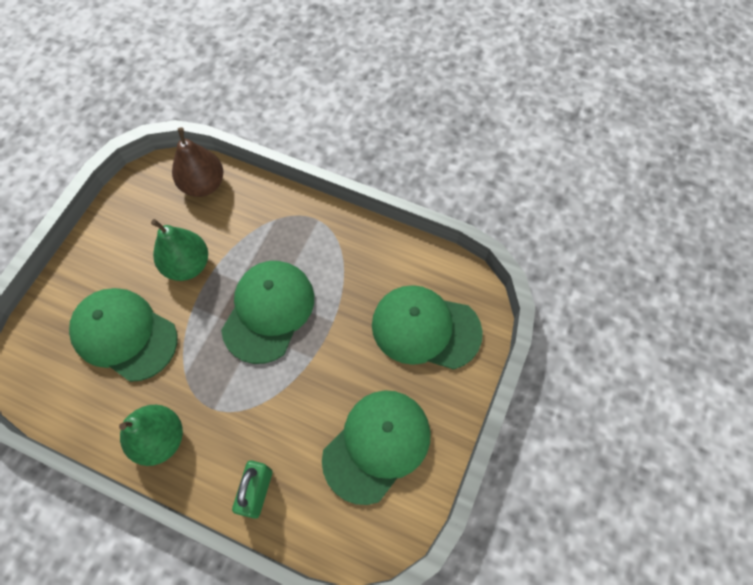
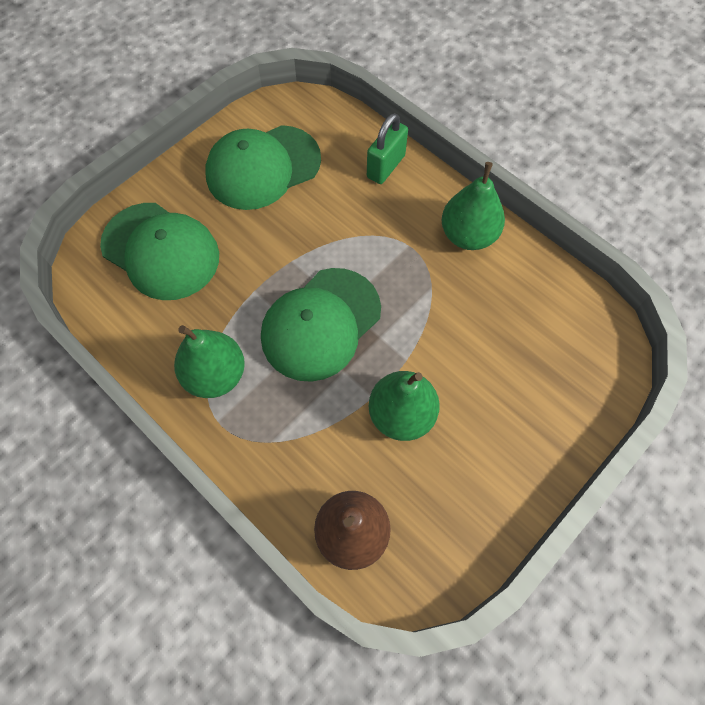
camera: 160 degrees left, 0 degrees up
(124, 335) = (492, 351): green cap -> none
(333, 248) = (215, 375): none -> green pear

